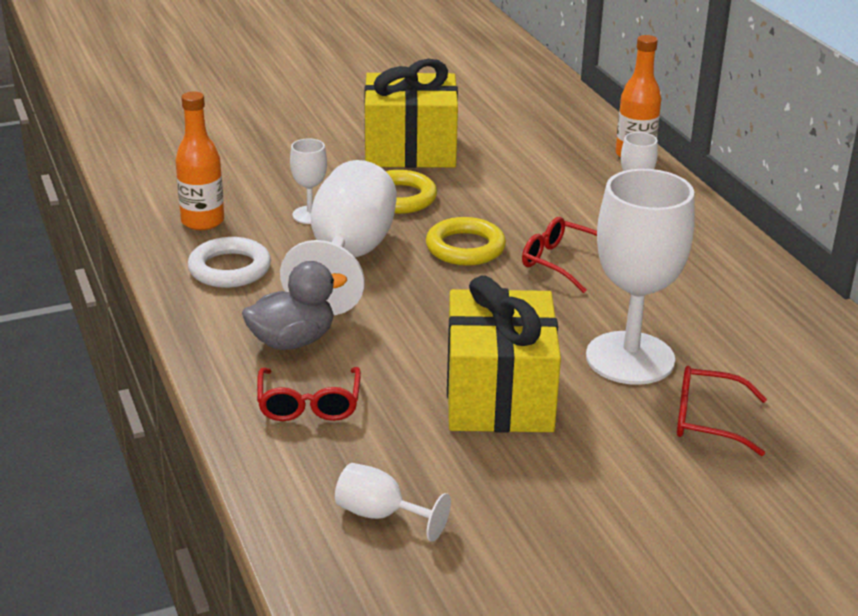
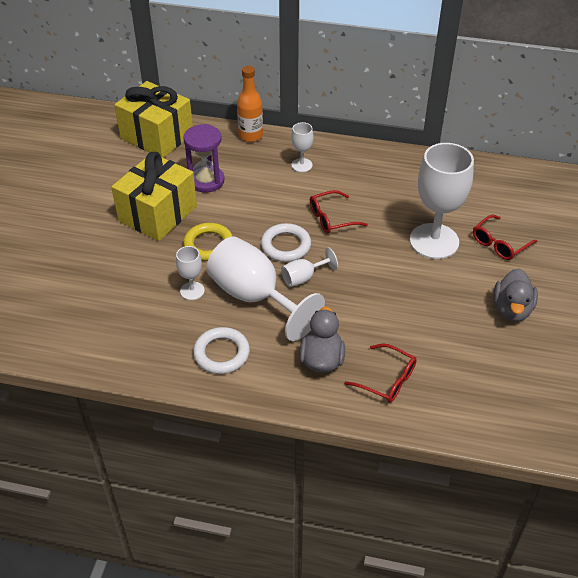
camera: 55 degrees left, 15 degrees up
(202, 221) = (154, 342): orange bottle -> none
(380, 515) = (498, 394): white goblet -> white goblet (303, 278)
(465, 247) = (286, 246): yellow ring -> white ring
(499, 396) = (431, 303): yellow gift -> yellow gift (157, 136)
(508, 157) = (206, 181): none -> purple hourglass
(575, 476) = (511, 309): none -> grey duck

